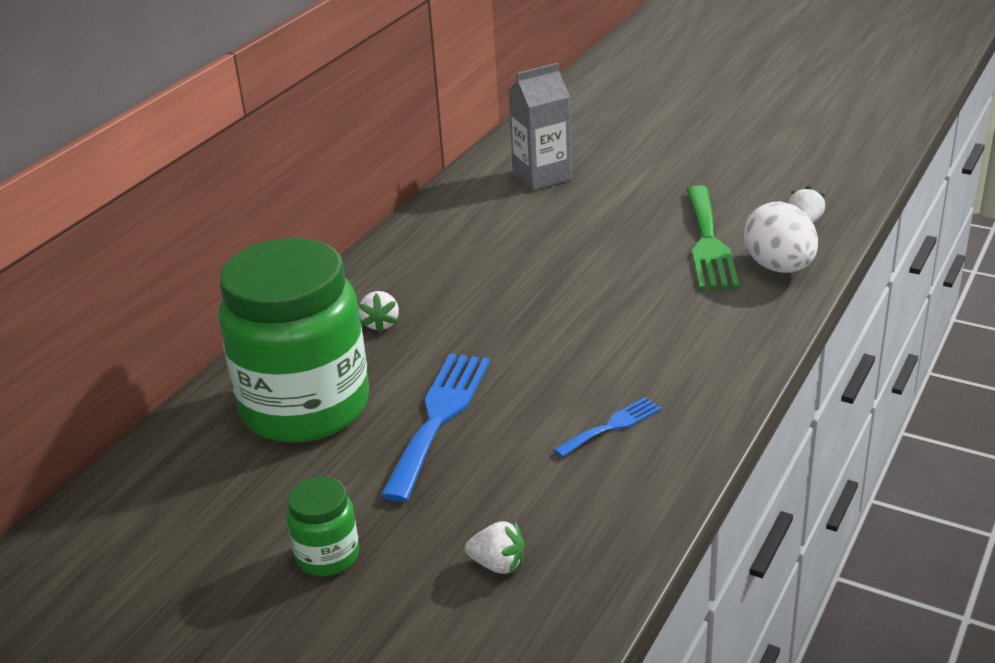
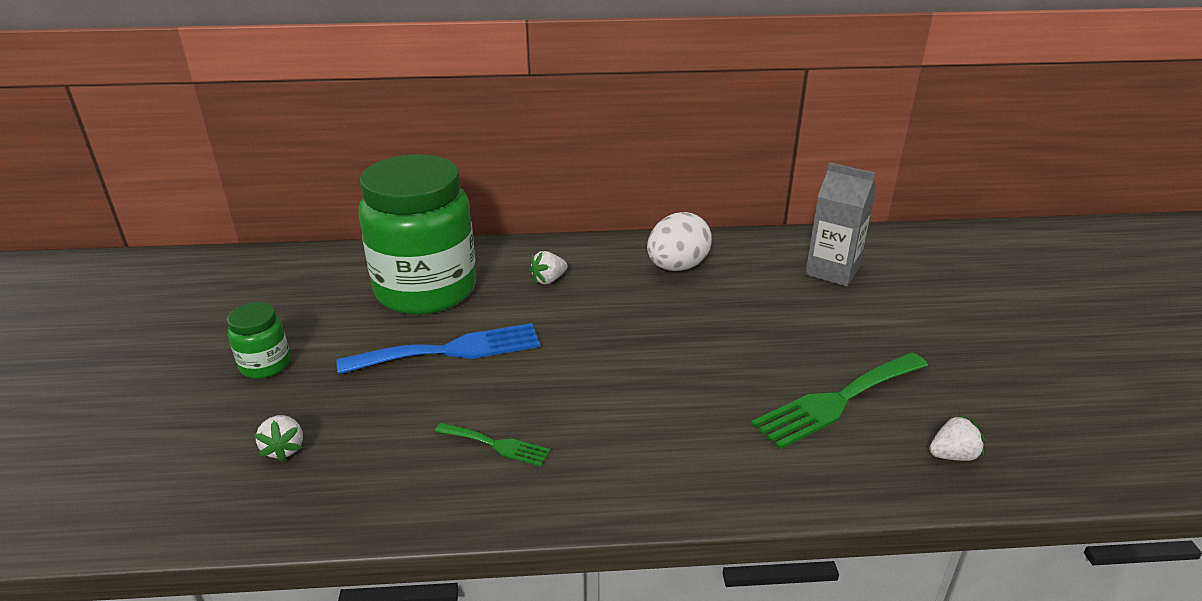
camera: 55 degrees right, 0 degrees up
(611, 426) = (495, 445): blue fork -> green fork
(779, 267) = (846, 465): white egg -> white egg (677, 267)

